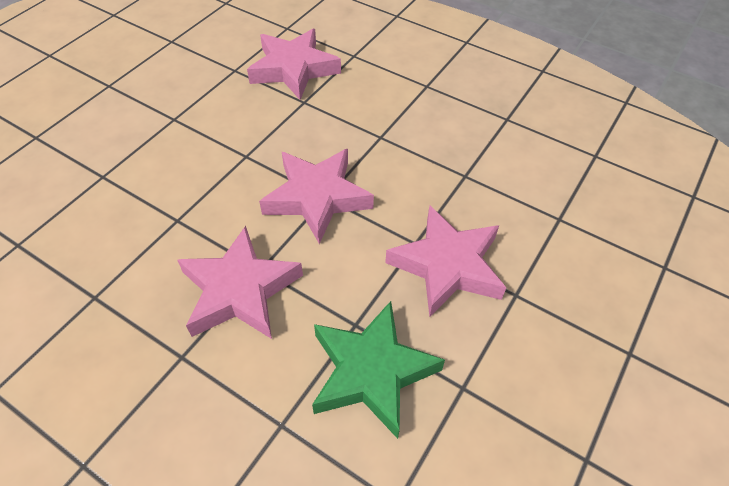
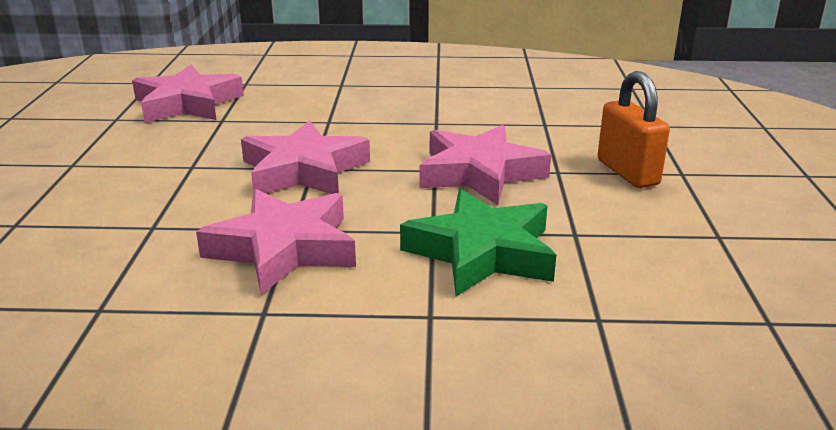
camera: 30 degrees left, 25 degrees down
(577, 327) = (627, 172): none -> orange padlock

